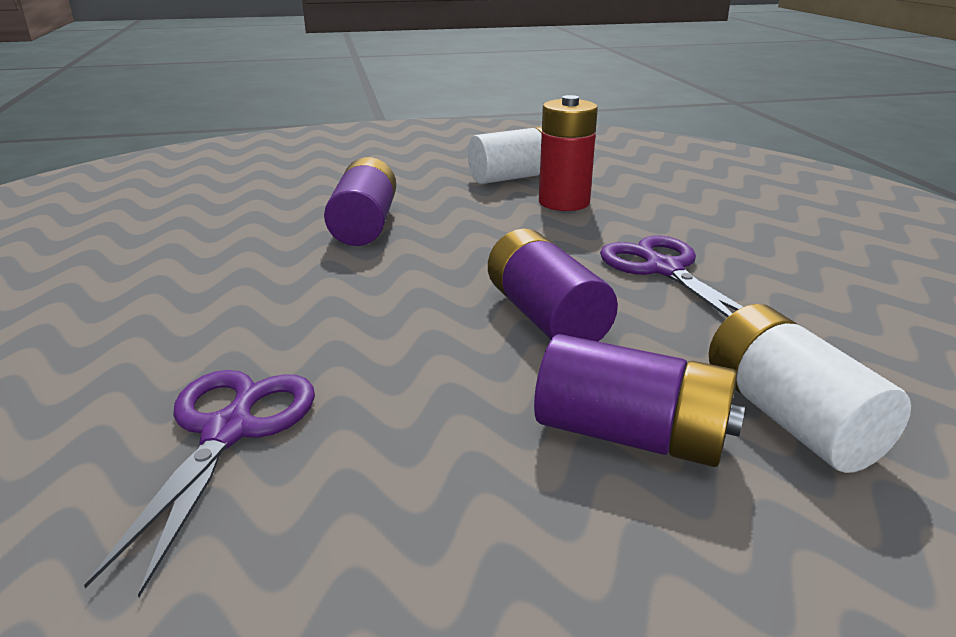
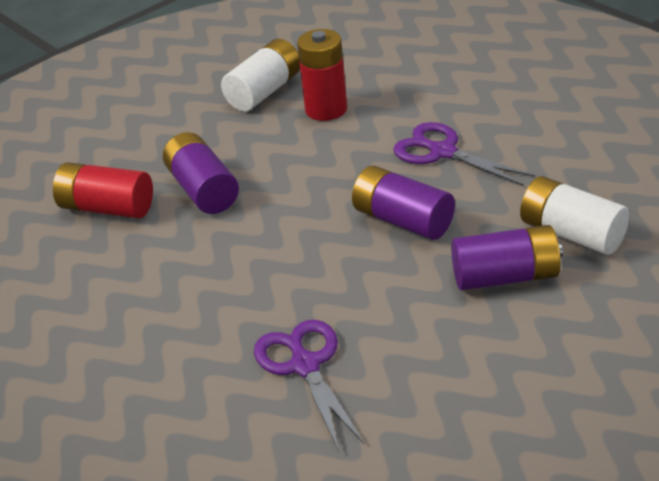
camera: 25 degrees left, 10 degrees up
(263, 212) = (107, 208): none -> red battery

